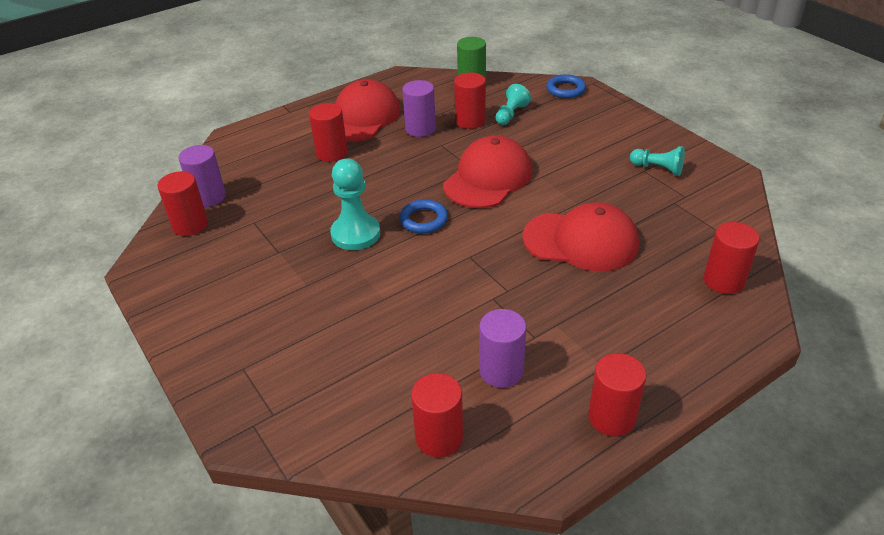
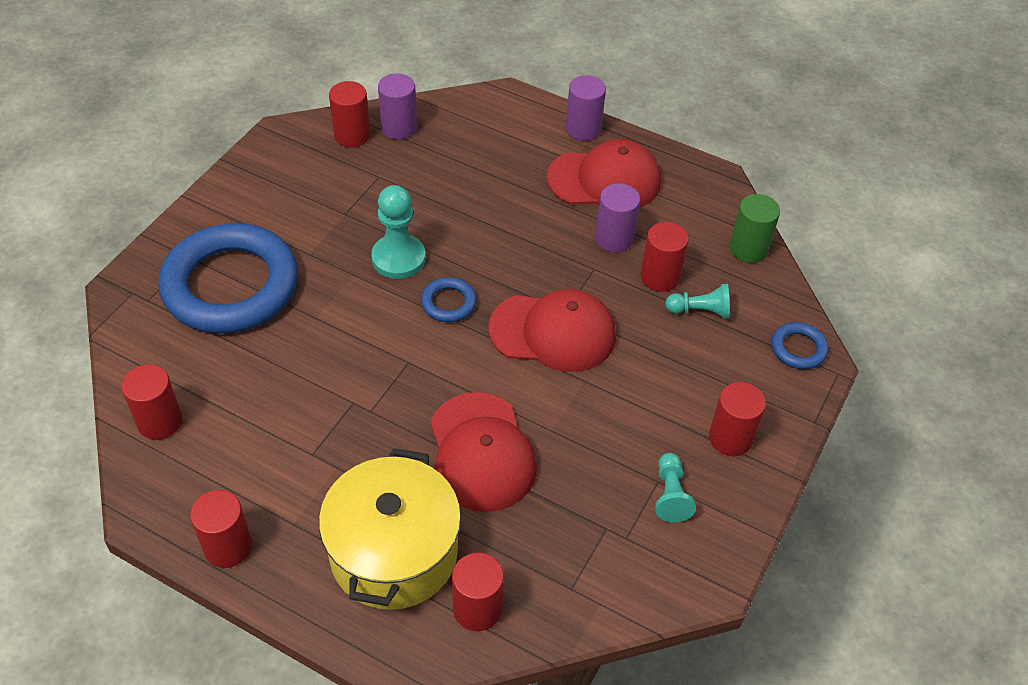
camera: 60 degrees right, 10 degrees up
(304, 346) = (231, 286): none -> blue ring
(331, 153) = (522, 184): red cylinder -> red cylinder (730, 438)
(501, 371) = (255, 441): purple cylinder -> purple cylinder (583, 129)
(657, 312) = (394, 553): none -> yellow pot

